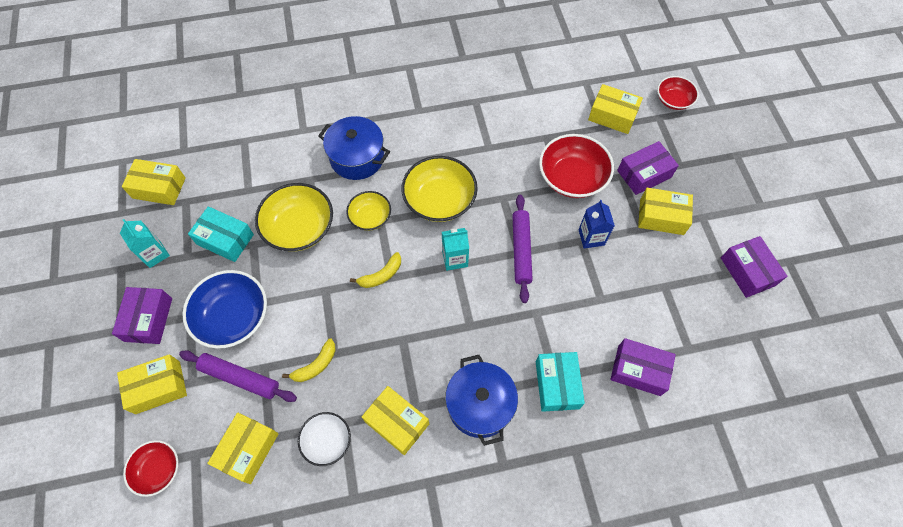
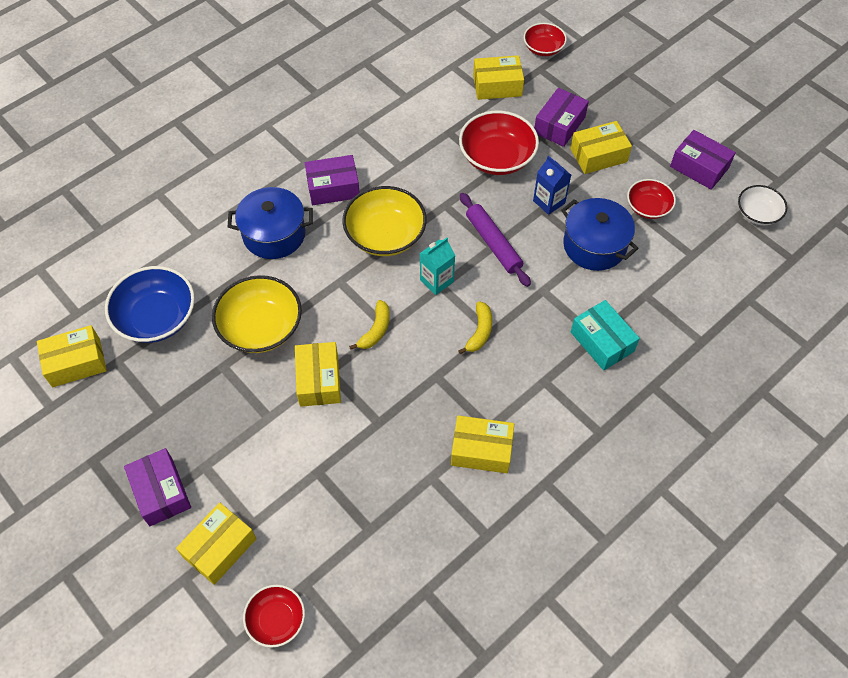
camera: 30 degrees left, 5 degrees down
(155, 254) = (120, 428): turquoise carton -> none
(225, 239) = (189, 376): turquoise box -> none
(233, 317) = (252, 443): blue bowl -> blue bowl (156, 317)
(240, 378) = (300, 493): purple rolling pin -> none
(248, 450) = (355, 552): yellow box -> yellow box (319, 380)
(316, 365) = (368, 442): yellow banana -> yellow banana (479, 332)
(327, 441) = (427, 501): white bowl -> white bowl (757, 213)
(370, 217) = (327, 283): yellow bowl -> none
(480, 405) = (546, 394): blue pot -> blue pot (594, 245)
(639, 370) = (662, 293): purple box -> purple box (333, 188)
(676, 285) = (648, 207): none -> red bowl

